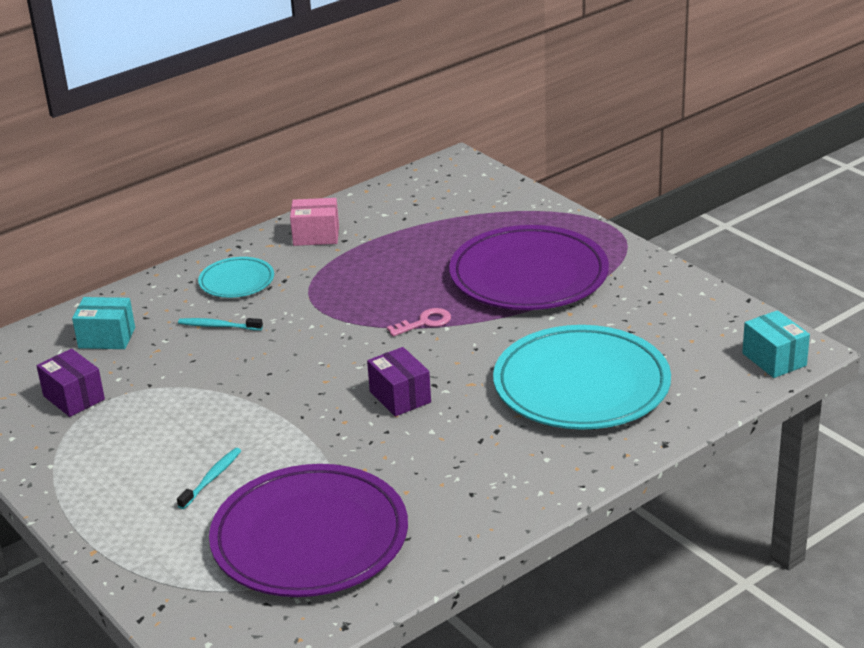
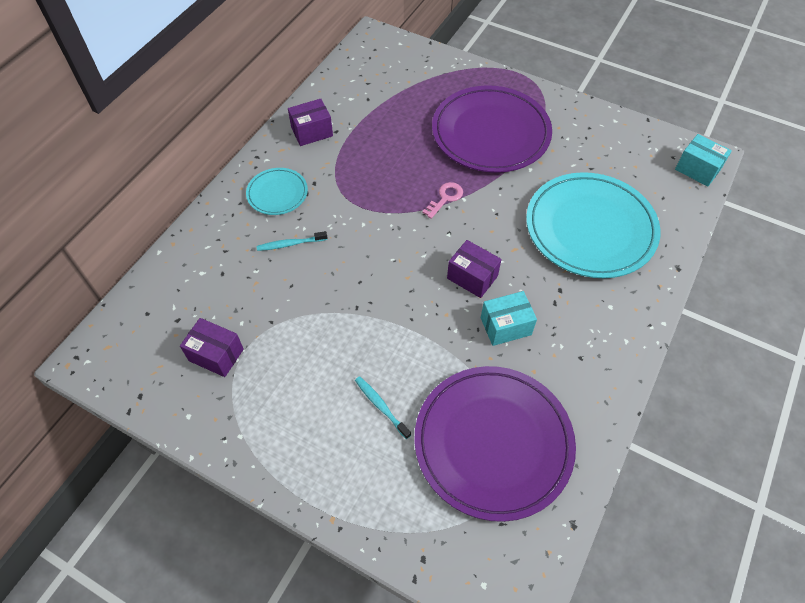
camera: 25 degrees left, 25 degrees up
(107, 338) = (206, 281): turquoise box -> turquoise box (505, 326)
(211, 478) = (381, 406): turquoise toothbrush -> turquoise toothbrush turned 45 degrees counterclockwise
(316, 236) = (312, 132): pink box -> purple box

